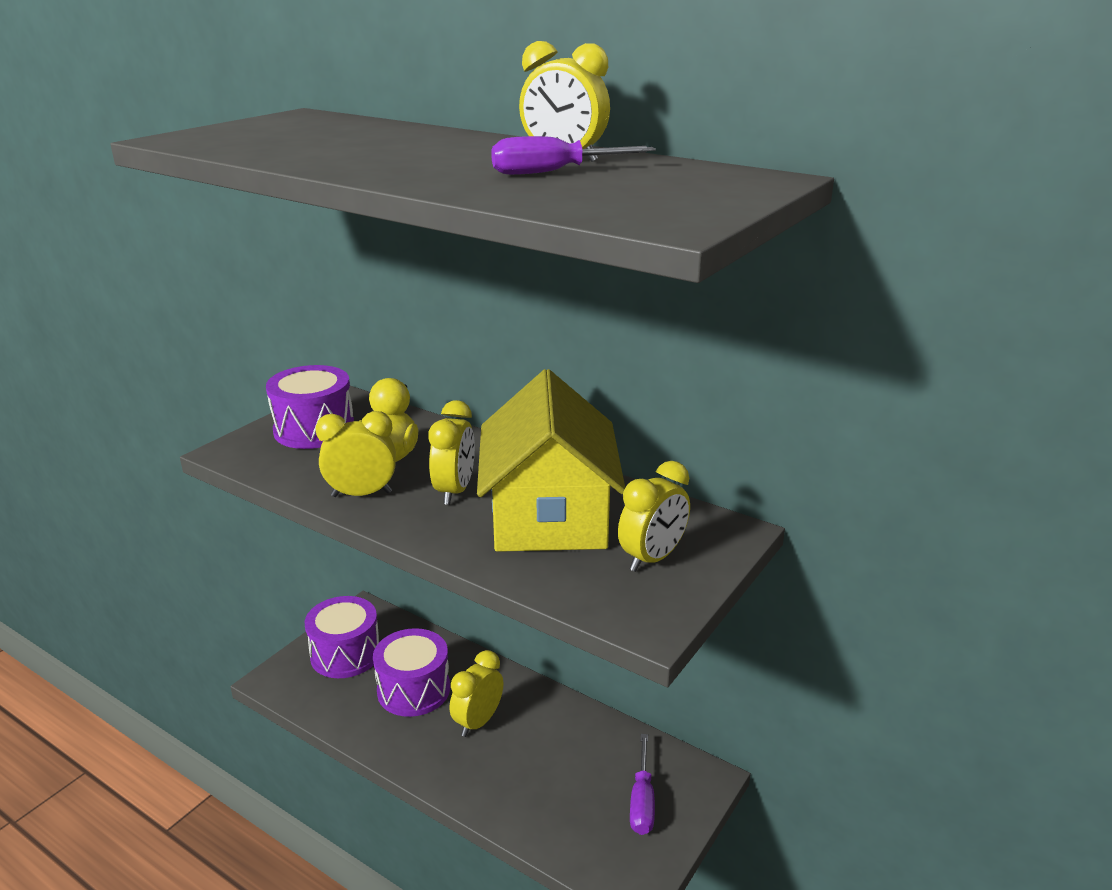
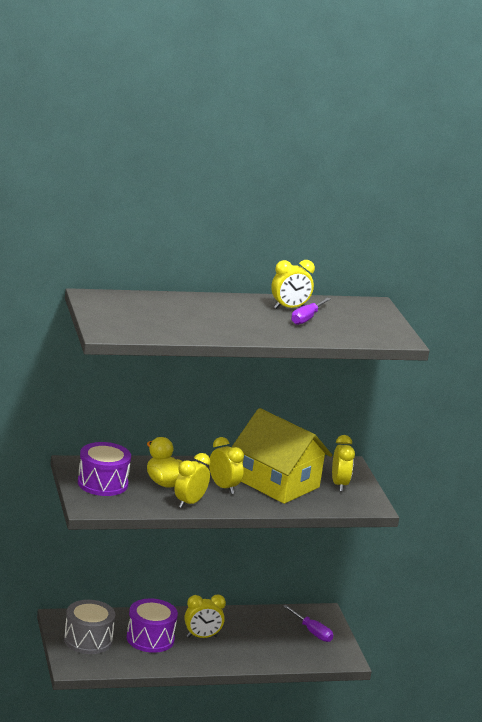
camera: 50 degrees left, 5 degrees down
(345, 654) = (88, 640): purple drum -> grey drum
(478, 722) = (202, 637): yellow clock -> yellow clock turned 90 degrees counterclockwise

